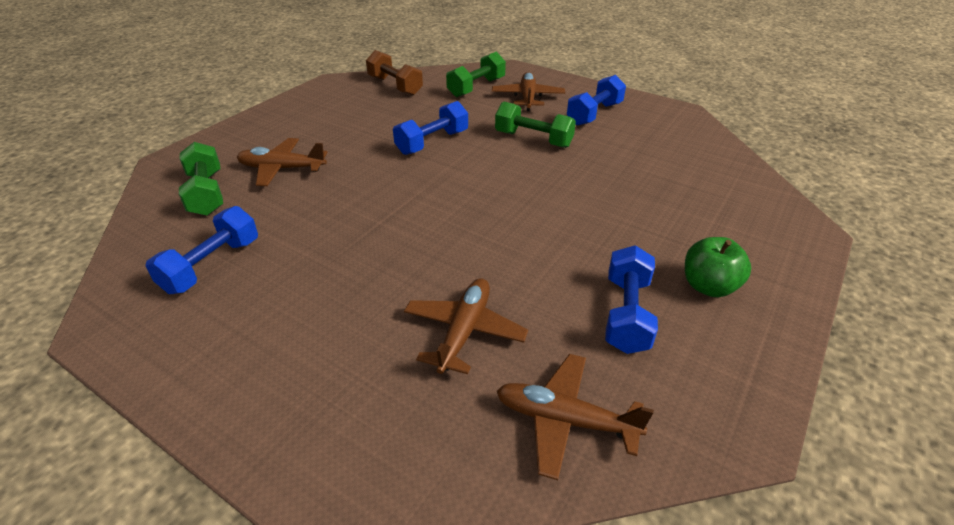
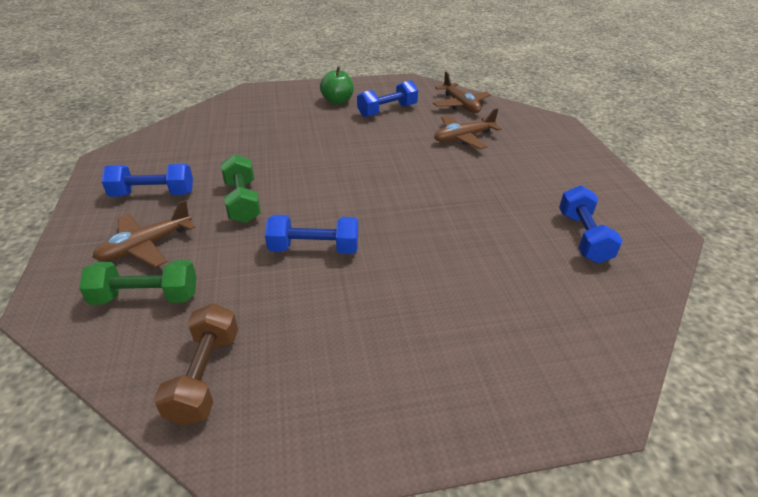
camera: 135 degrees left, 0 degrees up
(206, 194) = (567, 315): green dumbbell -> none
(212, 265) = (583, 237): blue dumbbell -> blue dumbbell turned 75 degrees counterclockwise
(282, 169) = (476, 303): brown plane -> none

